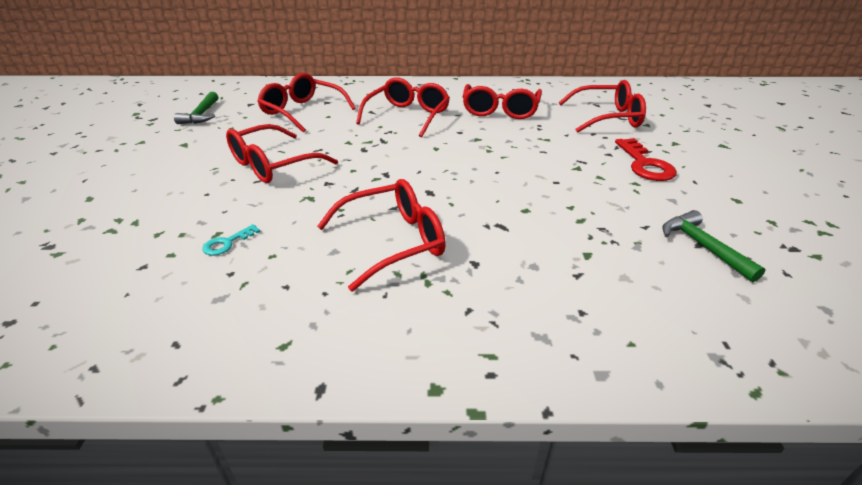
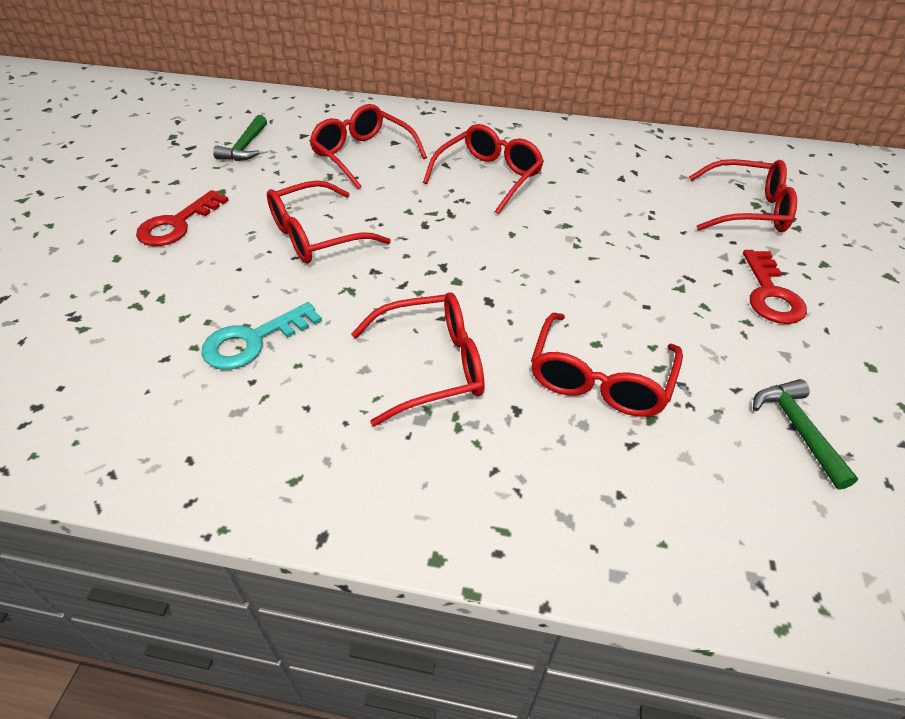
camera: 10 degrees right, 10 degrees up
(145, 169) = (177, 224): none -> red key
(227, 243) = (253, 341): turquoise key -> turquoise key, size x1.91
(500, 110) = (608, 181): red glasses -> red glasses (599, 379)

